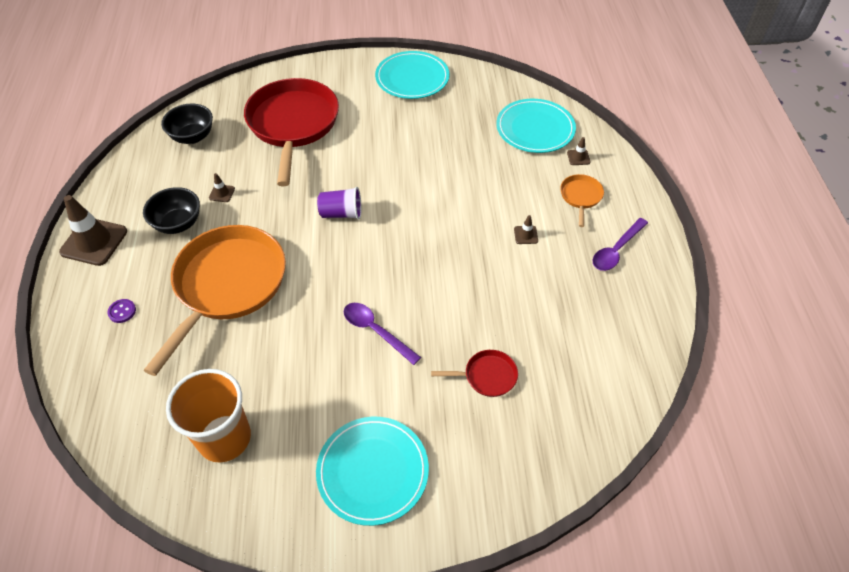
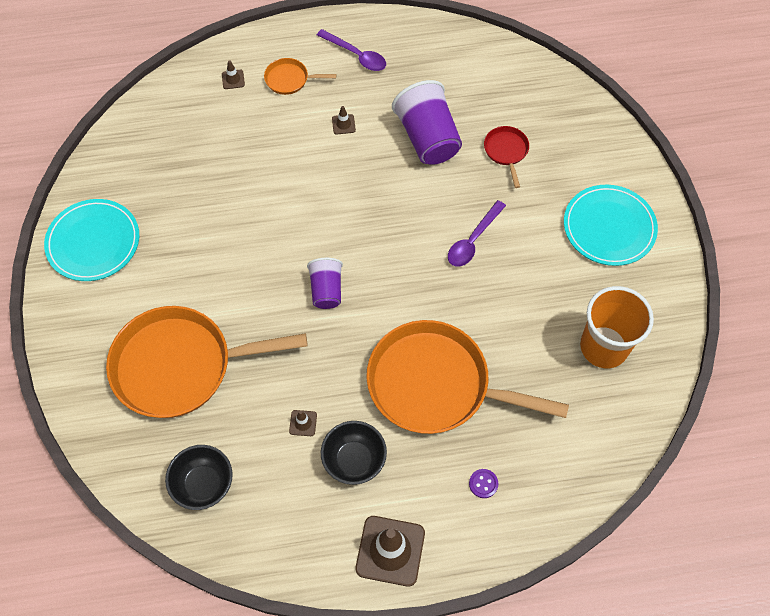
camera: 95 degrees left, 10 degrees up
(293, 125) = (180, 366): red pan -> orange pan
(507, 303) = (428, 138): none -> purple cup
(535, 129) = (188, 116): turquoise plate -> none

